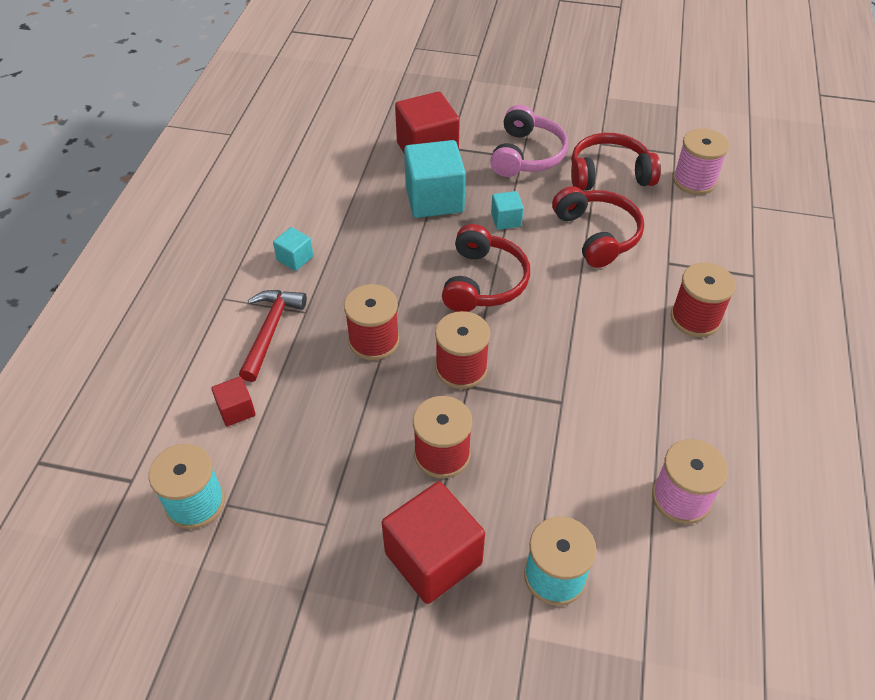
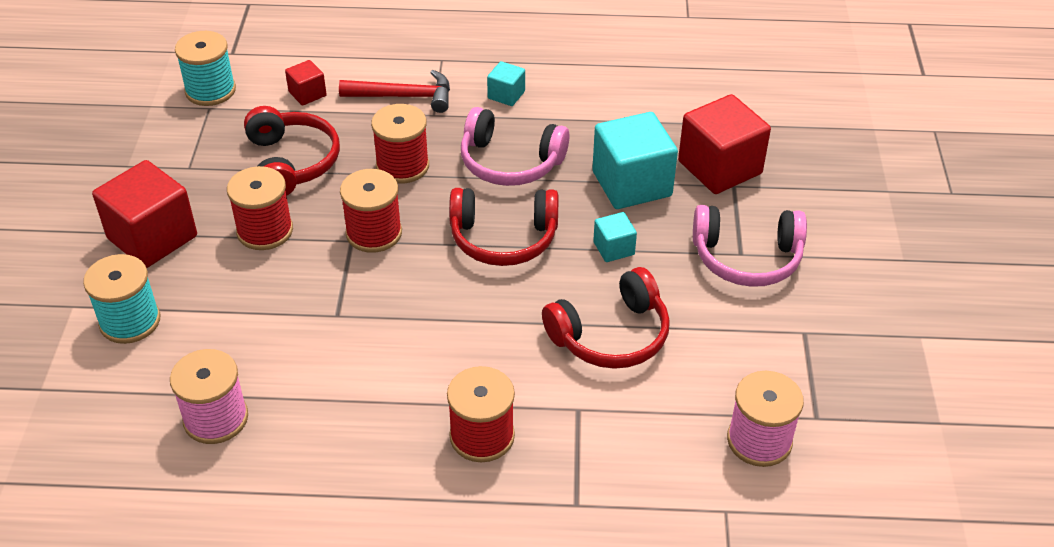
camera: 80 degrees right, 5 degrees down
(389, 267) = (510, 162): none -> pink headphones
(609, 174) = (738, 343): red headphones -> red headphones (291, 163)

